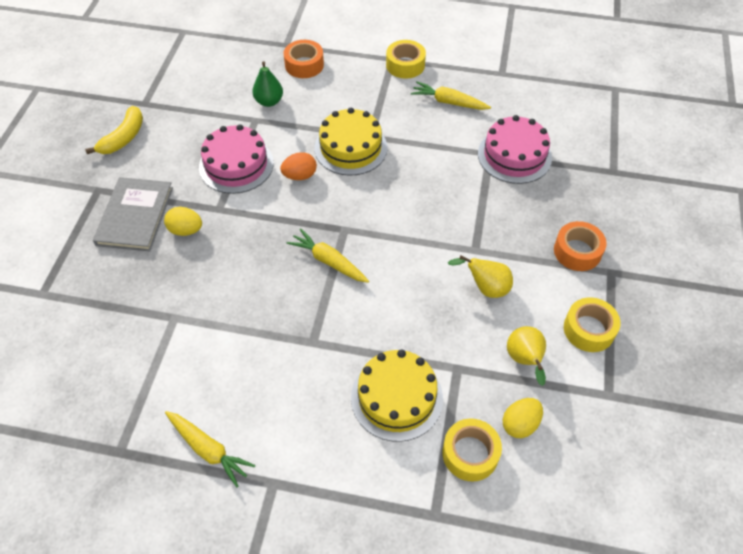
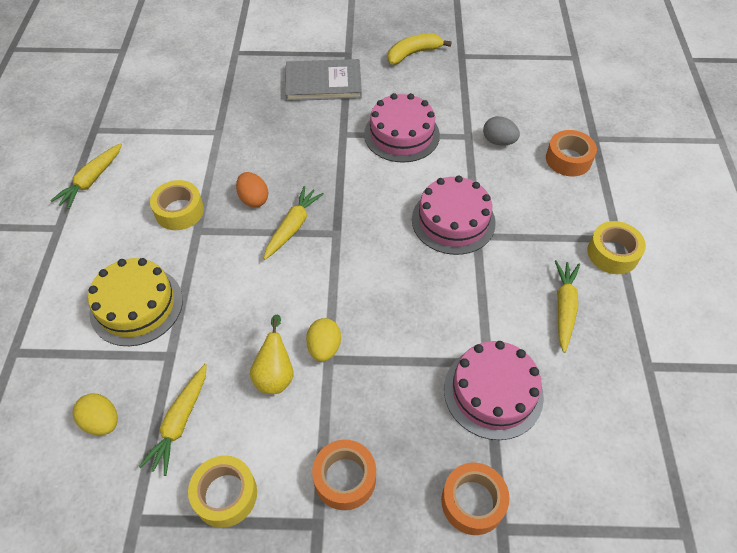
camera: 80 degrees right, 0 degrees up
(124, 138) = (413, 53): yellow banana -> yellow banana turned 135 degrees clockwise
(186, 230) = (313, 118): yellow egg -> yellow egg (324, 348)
(269, 101) = (498, 141): green pear -> grey egg
(300, 176) = (400, 185): orange egg -> orange egg (253, 199)
(350, 148) = (453, 221): yellow cake -> pink cake
(470, 453) = (72, 376): yellow tape -> yellow tape (179, 211)
(524, 360) = (180, 422): yellow pear -> yellow carrot
(595, 182) = (473, 502): none -> orange tape

